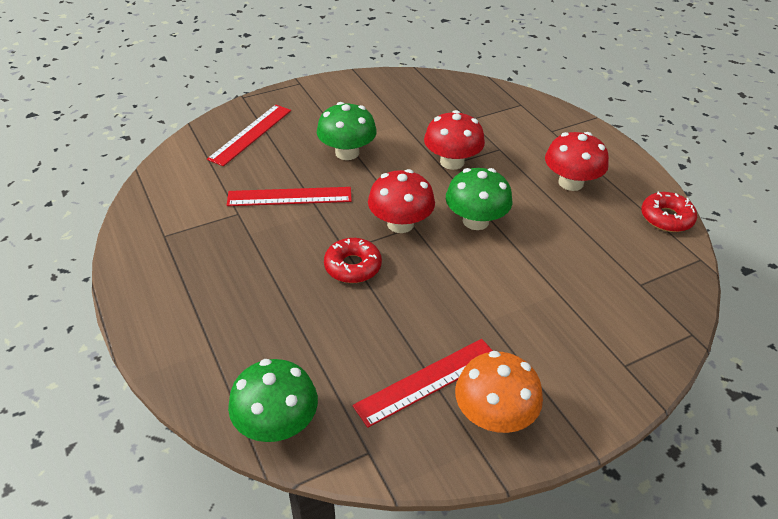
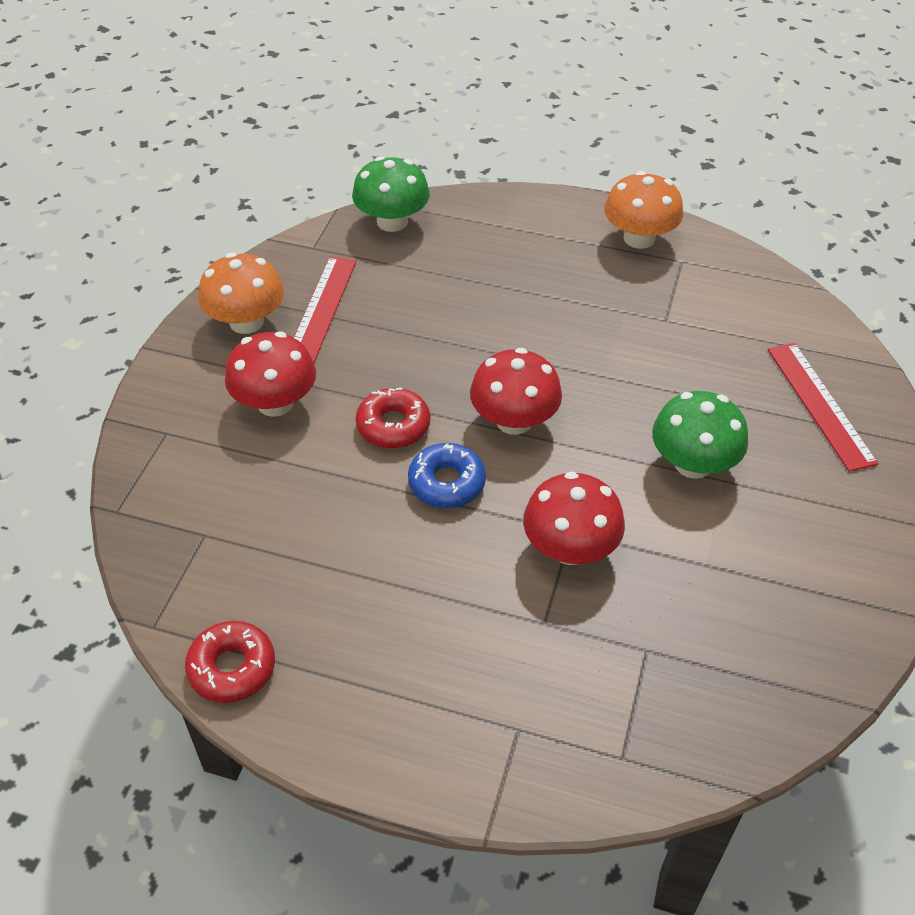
camera: 135 degrees right, 5 degrees up
(155, 267) = (639, 238): none -> orange mushroom
(289, 196) = (654, 368): red ruler -> none
(353, 266) = (495, 349): red donut -> red donut (393, 426)
(475, 221) = (446, 483): green mushroom -> blue donut
(571, 183) = (398, 634): red mushroom -> red mushroom (275, 403)

